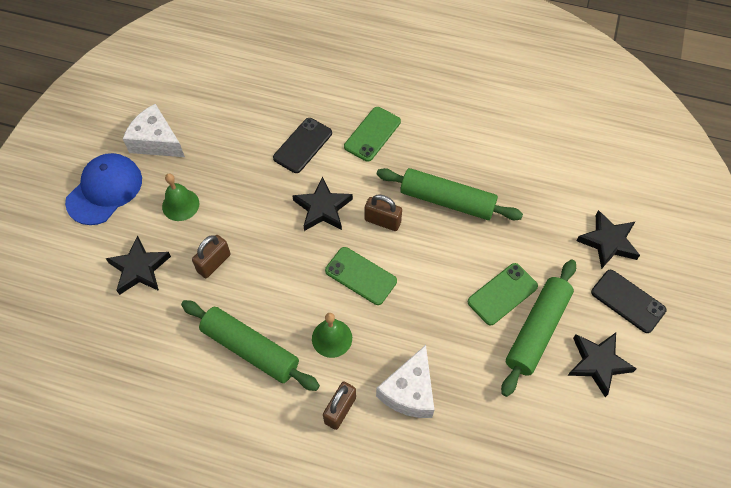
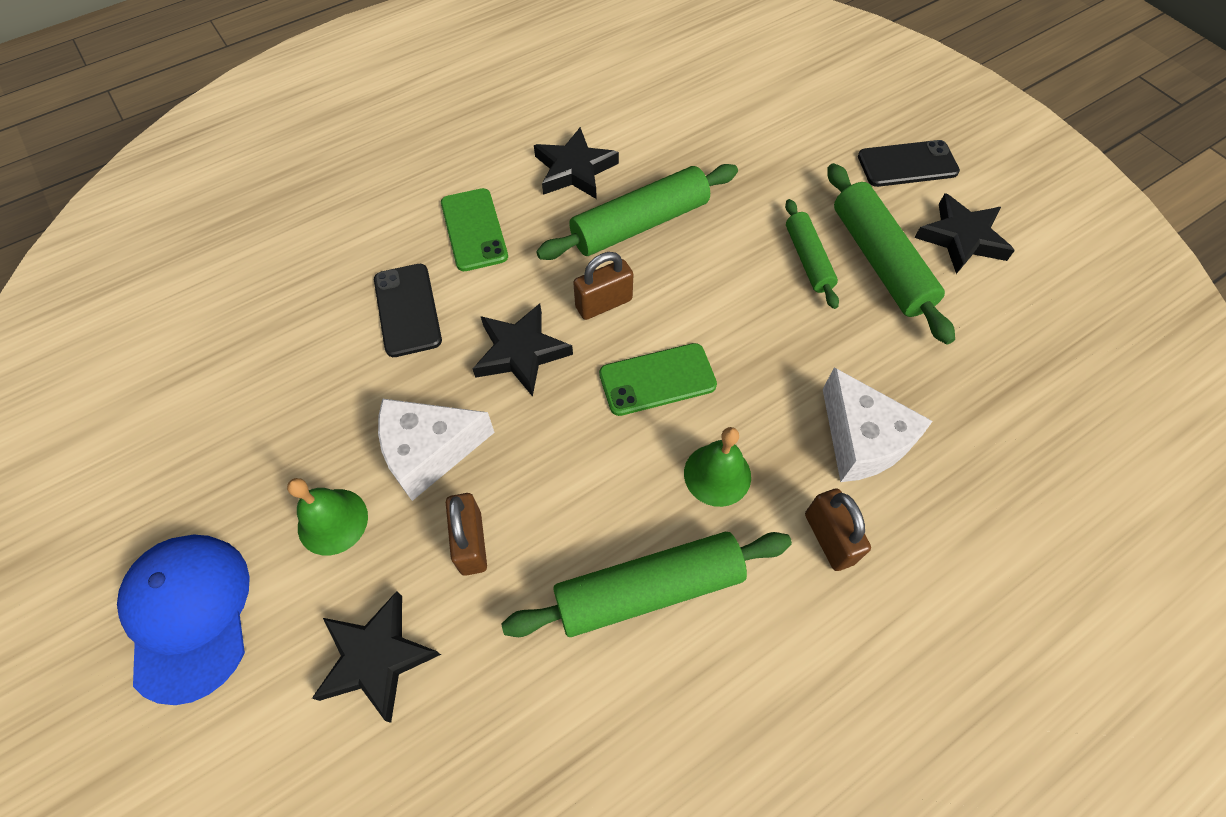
camera: 50 degrees left, 0 degrees up
(156, 141) = (193, 480): white cheese -> white cheese (429, 451)
(502, 294) = (808, 259): green phone -> green rolling pin
(608, 242) = (824, 131): black star -> black star (574, 170)

